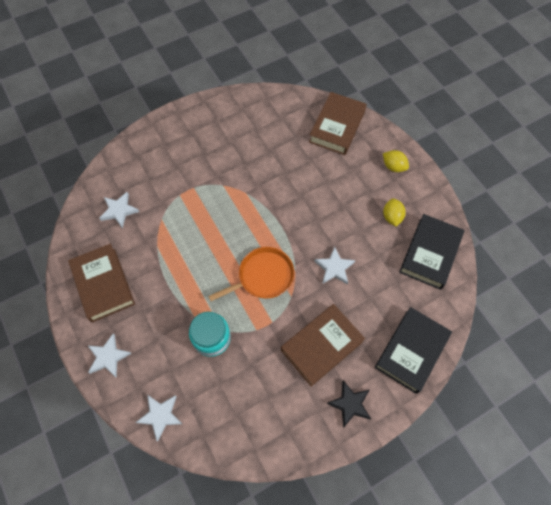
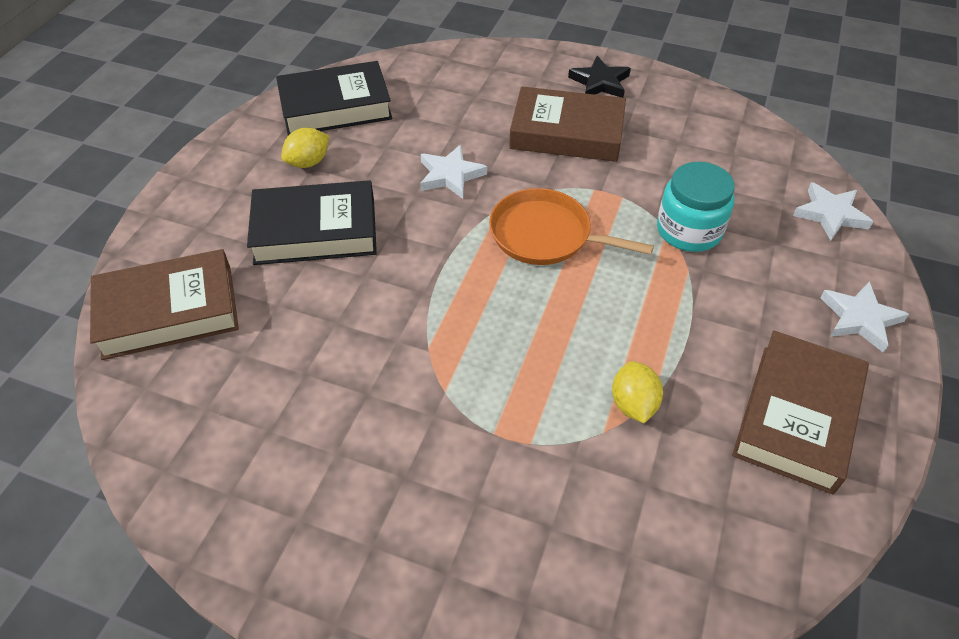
camera: 130 degrees left, 15 degrees down
(119, 211) = (665, 518): white star -> none
(393, 166) = (208, 202): yellow lemon -> yellow lemon (633, 404)
(411, 351) = (485, 69): black book -> black book (315, 231)

